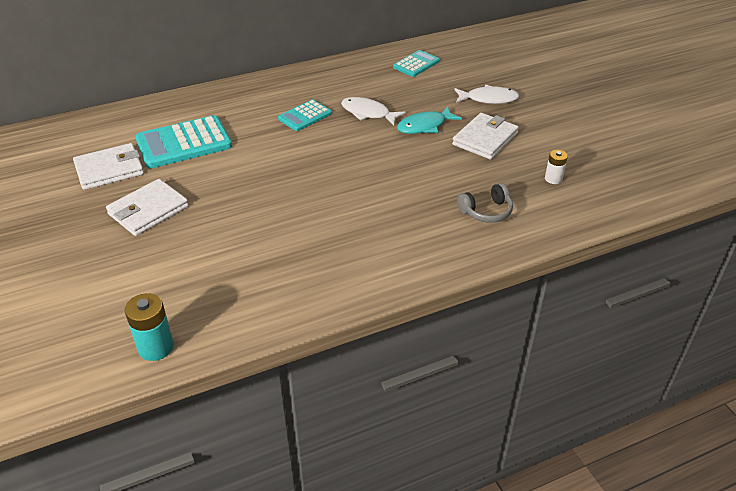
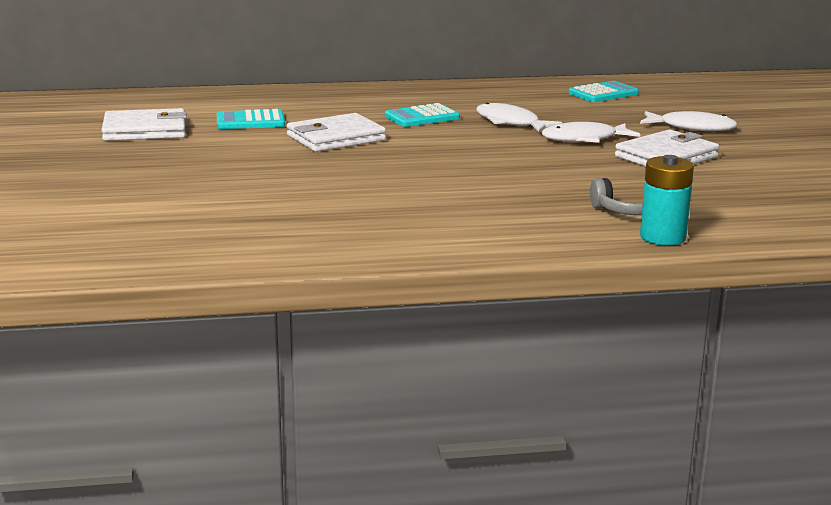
camera: 15 degrees right, 20 degrees down
(148, 210) = (172, 163): white wallet -> white wallet (336, 138)
(156, 347) = (111, 258): turquoise battery -> turquoise battery (662, 237)
(184, 143) = (250, 121): turquoise calculator -> turquoise calculator, size x0.58
(424, 126) = (584, 139): turquoise fish -> white fish
(553, 179) = (750, 196): white battery -> none

